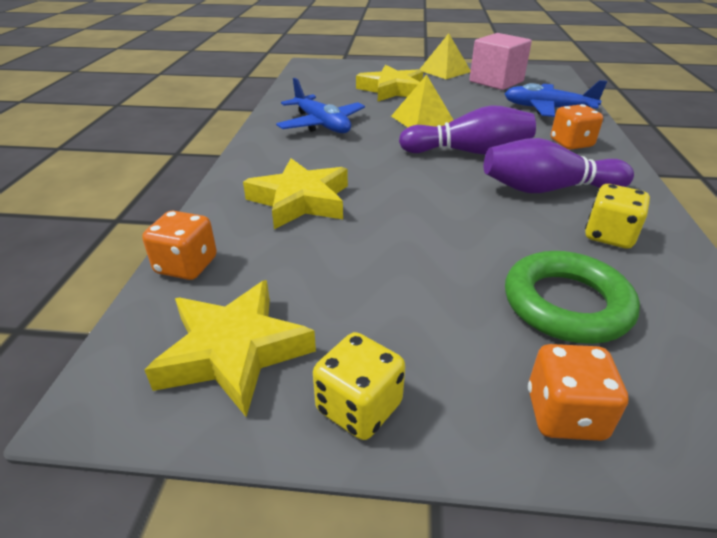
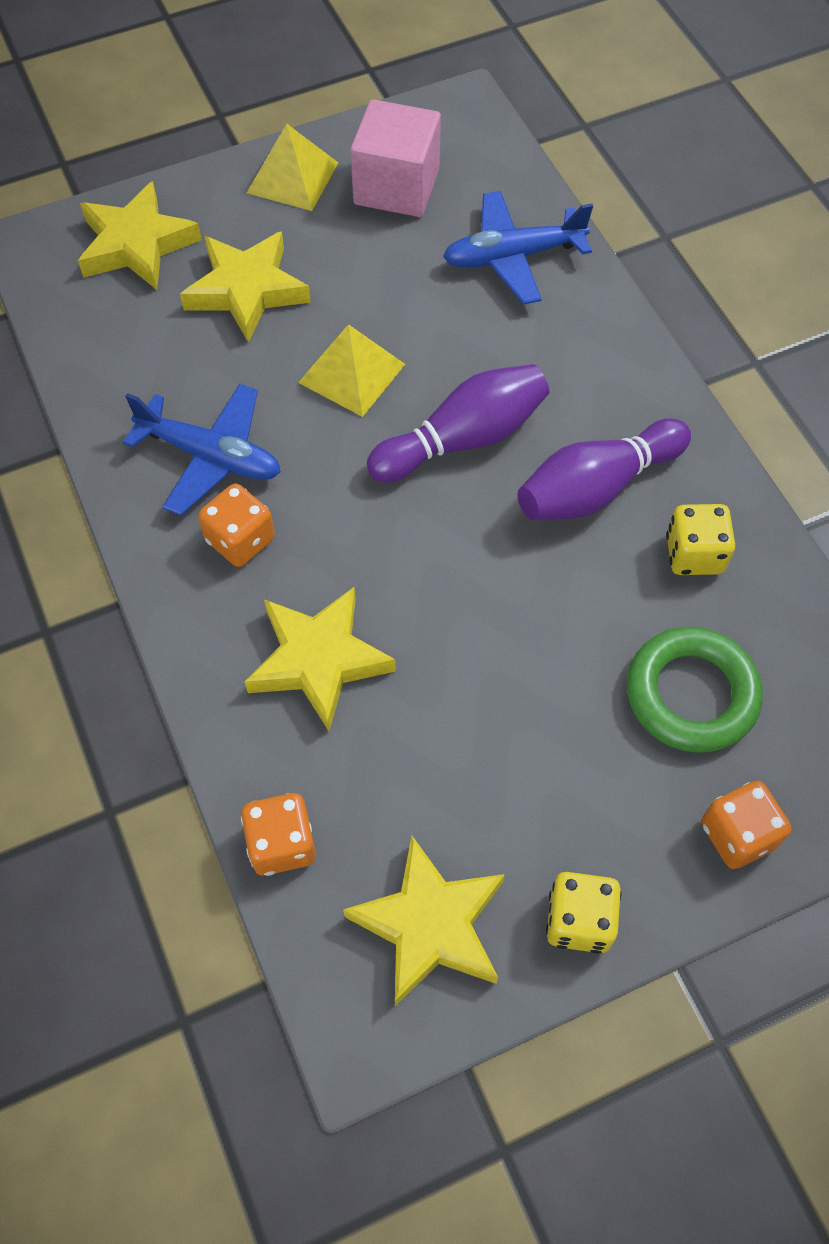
camera: 30 degrees left, 25 degrees up
(353, 71) = (137, 245): none -> yellow star
(571, 143) = (582, 354): orange dice -> orange dice (240, 540)

